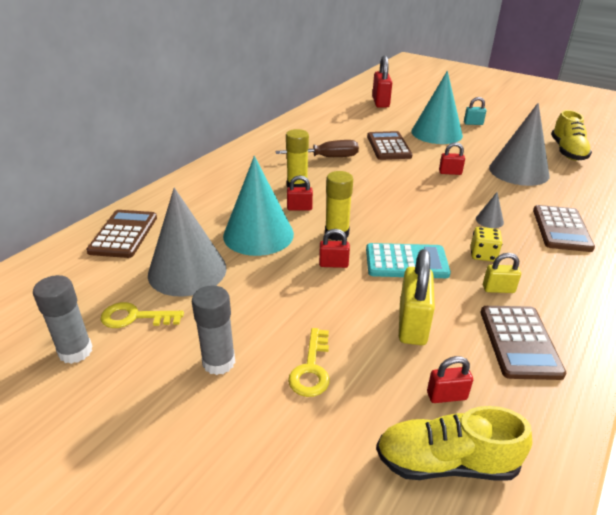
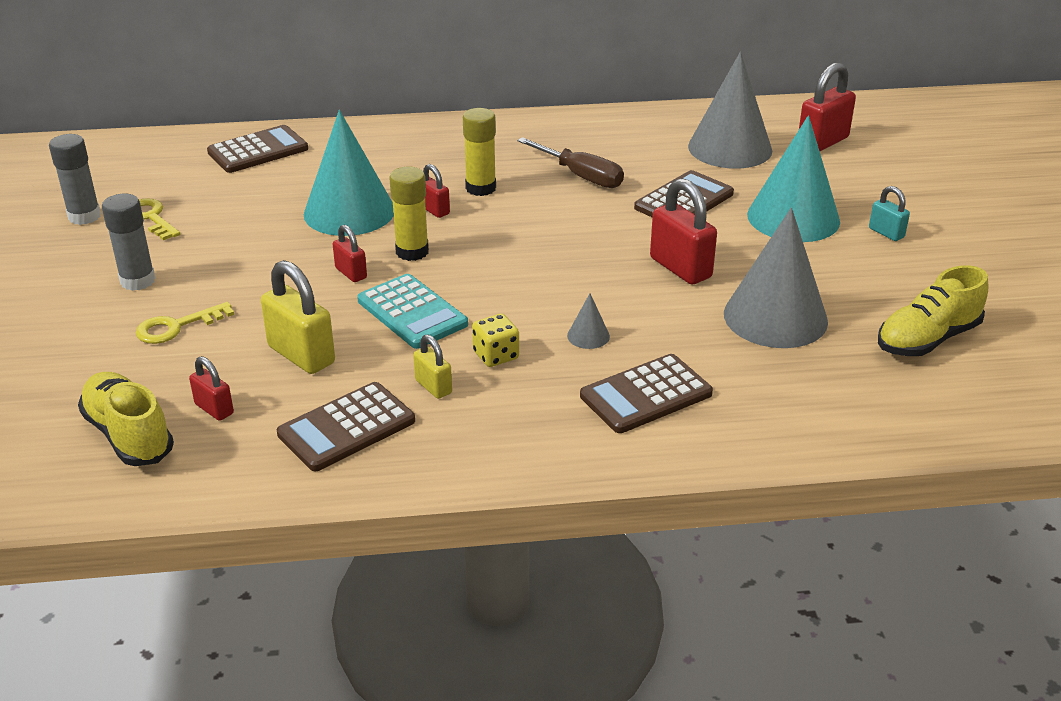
camera: 50 degrees right, 0 degrees up
(187, 271) = (242, 207): grey cone -> grey cone (730, 148)
(412, 325) = (301, 355): yellow padlock -> yellow padlock turned 75 degrees clockwise
(450, 172) = (680, 268): red padlock -> red padlock, size x1.81

